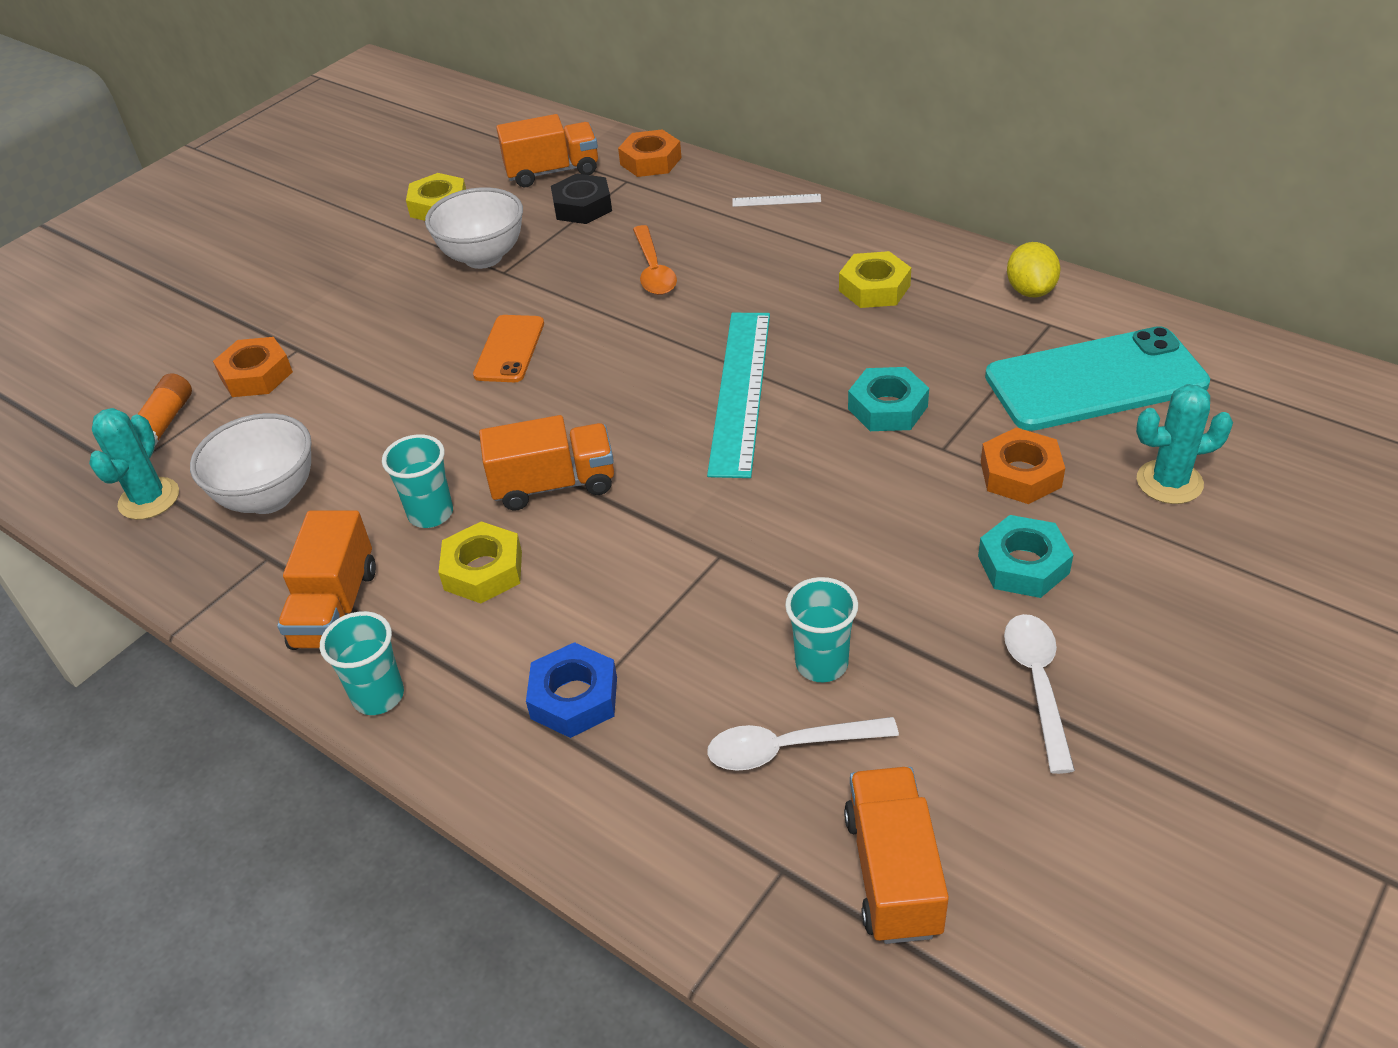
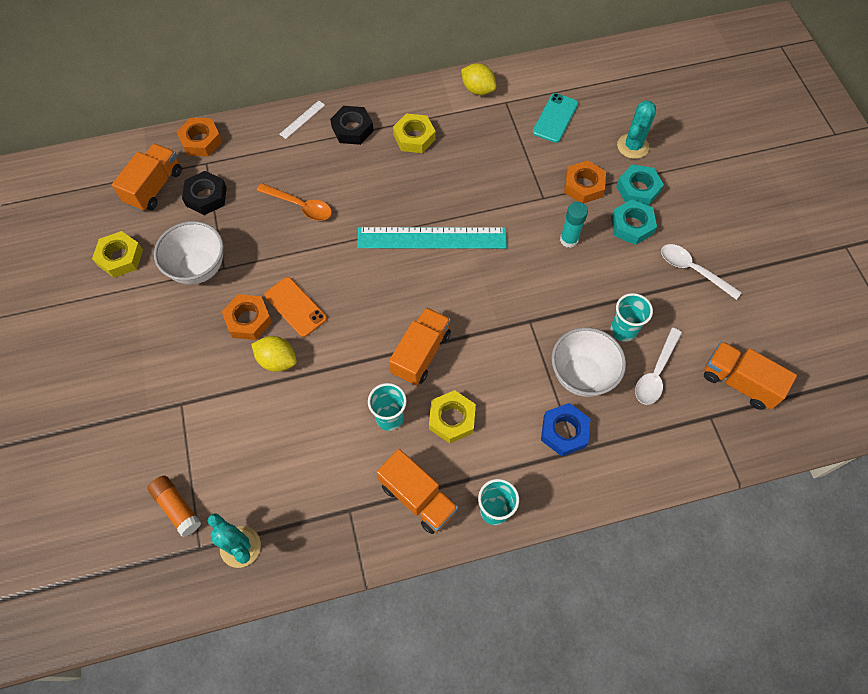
camera: 55 degrees left, 20 degrees up
(256, 375) = (182, 437): orange nut -> orange nut (248, 320)
(269, 497) = (301, 485): white bowl -> white bowl (581, 375)
(421, 380) = (277, 360): none -> yellow lemon
(741, 391) = (432, 238): turquoise ruler -> turquoise ruler turned 45 degrees counterclockwise
(816, 239) = (352, 129): none -> black nut
(887, 407) = (499, 196): turquoise nut -> turquoise nut (638, 189)
(906, 514) = (569, 240): none -> turquoise glue stick
(1095, 380) = (555, 118): turquoise phone -> turquoise phone, size x0.54

